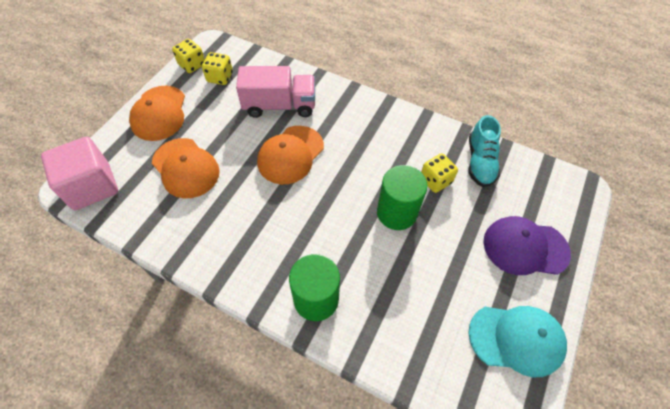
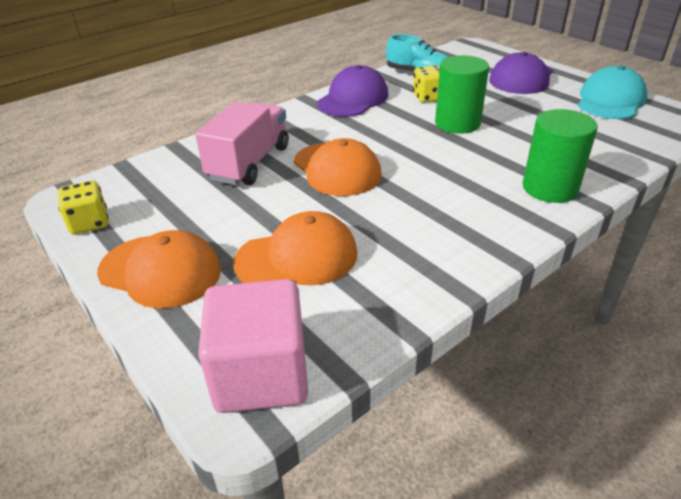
camera: 65 degrees left, 20 degrees down
(220, 77) = (146, 201): yellow dice -> none
(404, 130) = (353, 99): none -> purple cap

